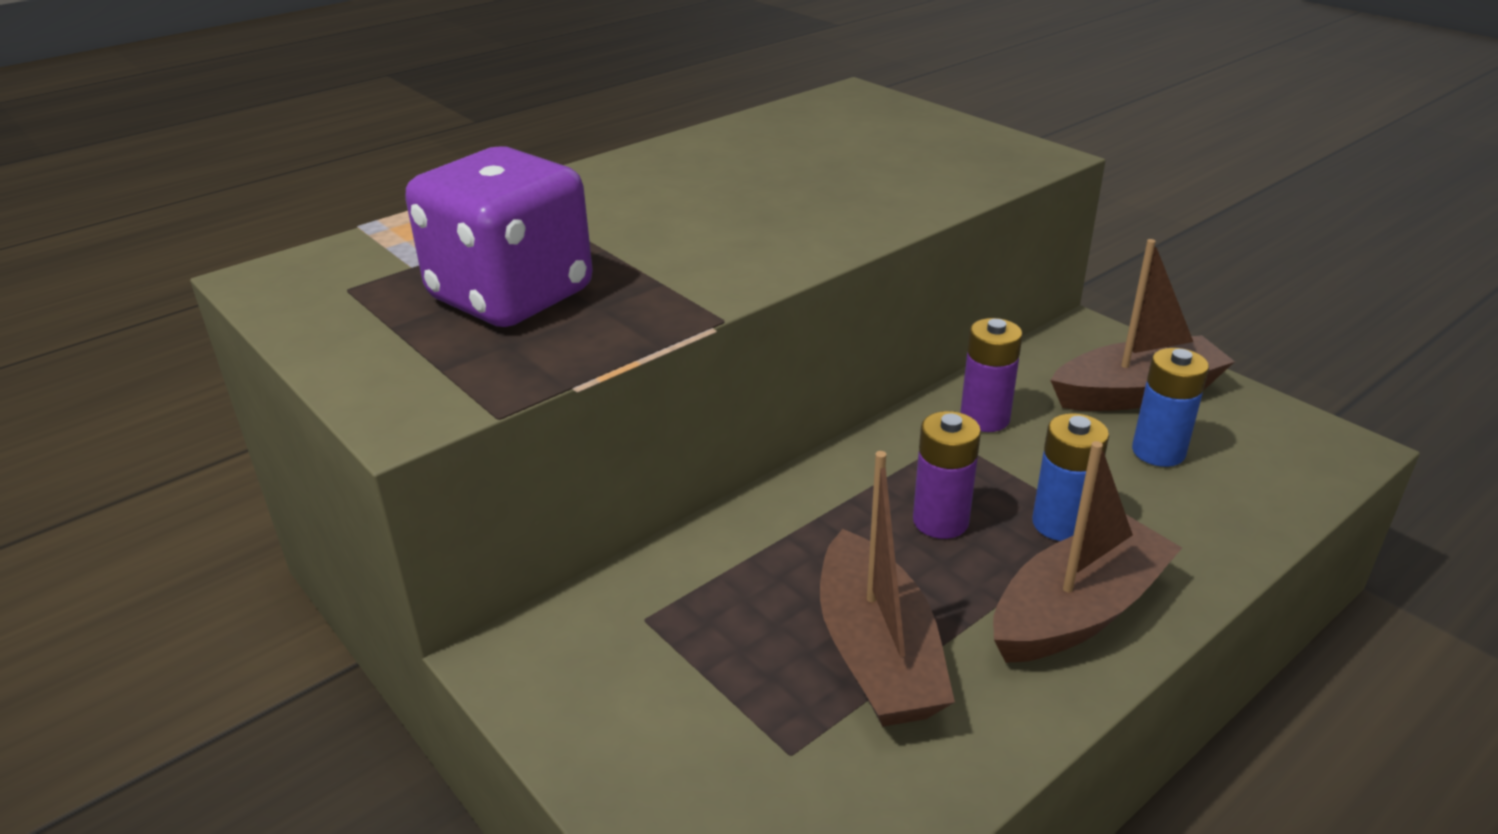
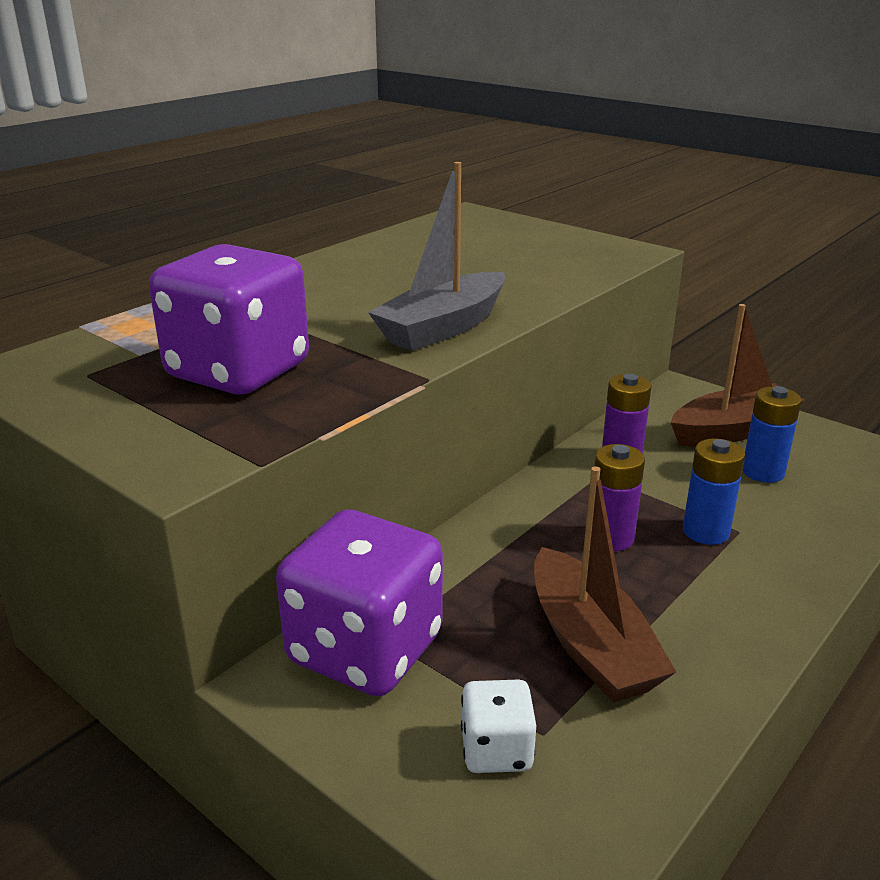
camera: 10 degrees left, 5 degrees down
(617, 630) = (365, 649): none -> purple dice
(732, 767) = (496, 750): none -> white dice
(765, 252) = (443, 327): none -> grey boat
(1077, 611) = (740, 596): brown boat -> none

